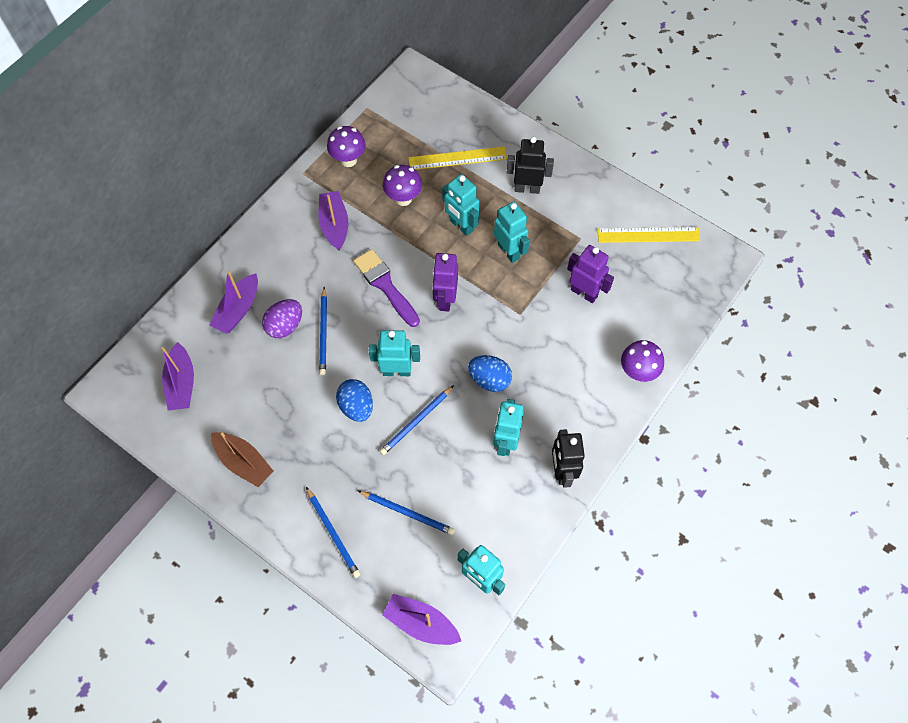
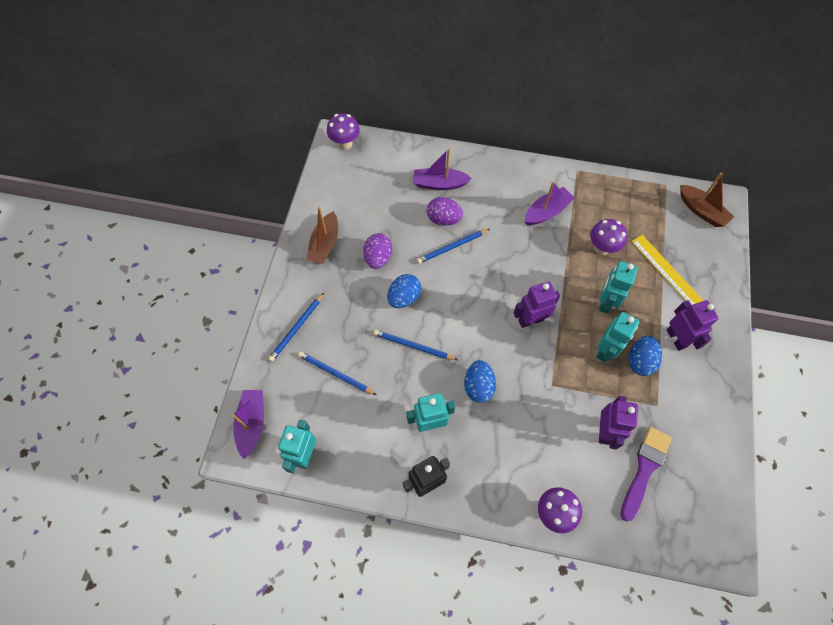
camera: 65 degrees right, 0 degrees up
(181, 383) = (364, 178): purple boat -> none
(294, 412) = (378, 258): none -> purple egg
(348, 160) = (609, 194): purple mushroom -> purple mushroom (345, 144)
(385, 285) = (516, 270): purple brush -> purple brush (645, 468)
(396, 371) = (448, 312): turquoise robot -> none
(407, 513) = (335, 374): blue pencil -> blue pencil turned 120 degrees clockwise
(412, 96) = (701, 211): none -> brown boat
(527, 188) = (676, 338): black robot -> purple robot
(533, 229) = (640, 361): none -> blue egg
(648, 235) = (701, 466): yellow ruler -> none

